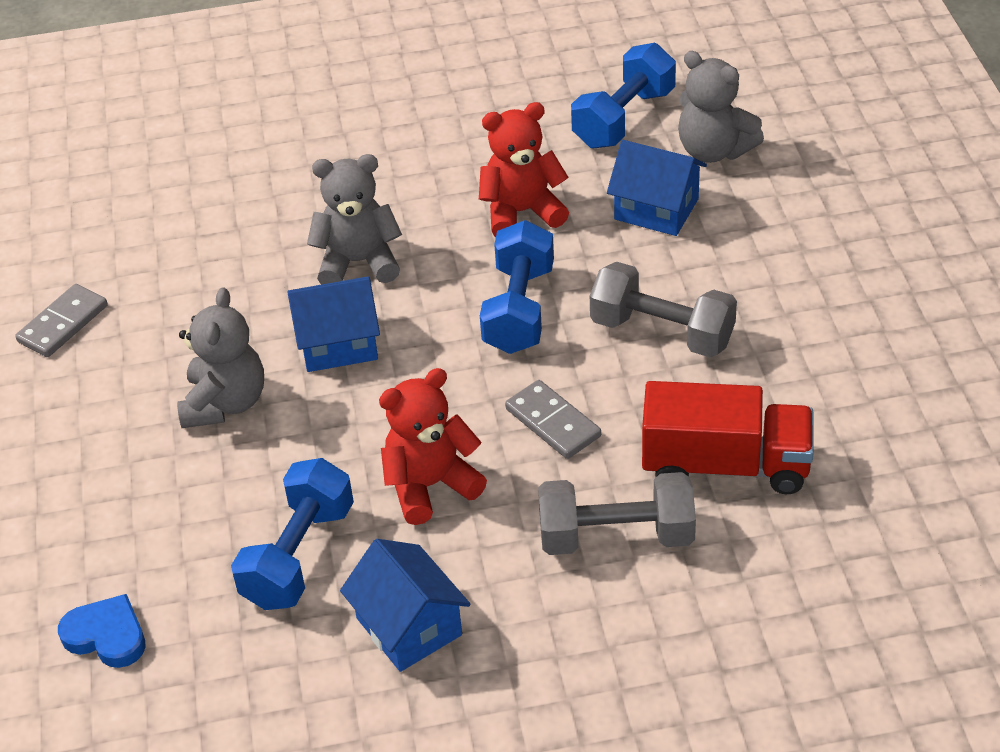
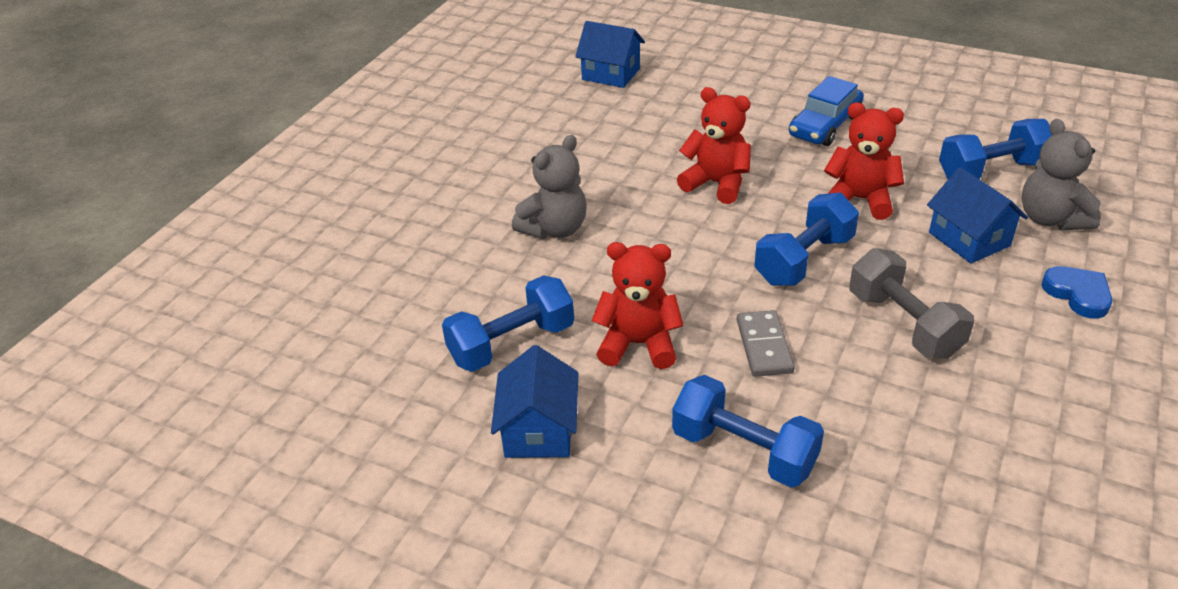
camera: 35 degrees right, 5 degrees down
(63, 324) = (505, 143): grey domino -> none
(106, 636) = (355, 330): blue heart -> blue heart (1078, 294)
(338, 343) = (658, 226): blue house -> blue house (611, 74)
(358, 262) = (716, 184): grey teddy bear -> red teddy bear
(417, 136) = (824, 126): none -> blue car
(616, 536) = (743, 451): grey dumbbell -> blue dumbbell
(725, 465) = (878, 445): red truck -> none

